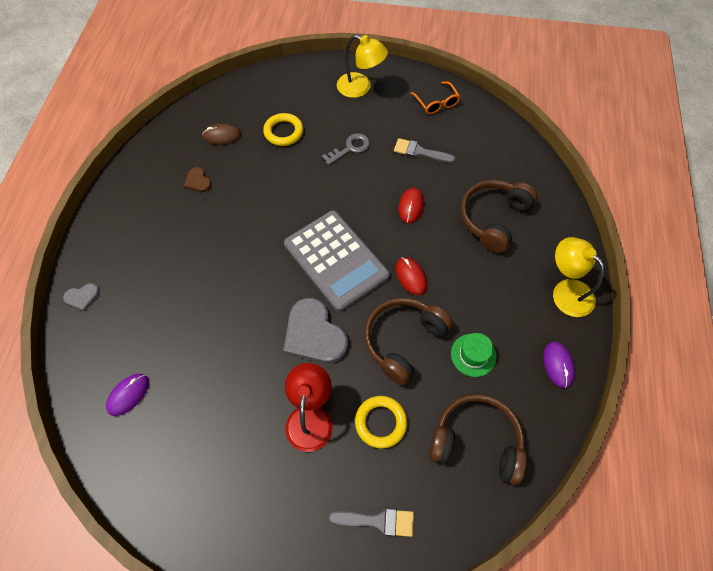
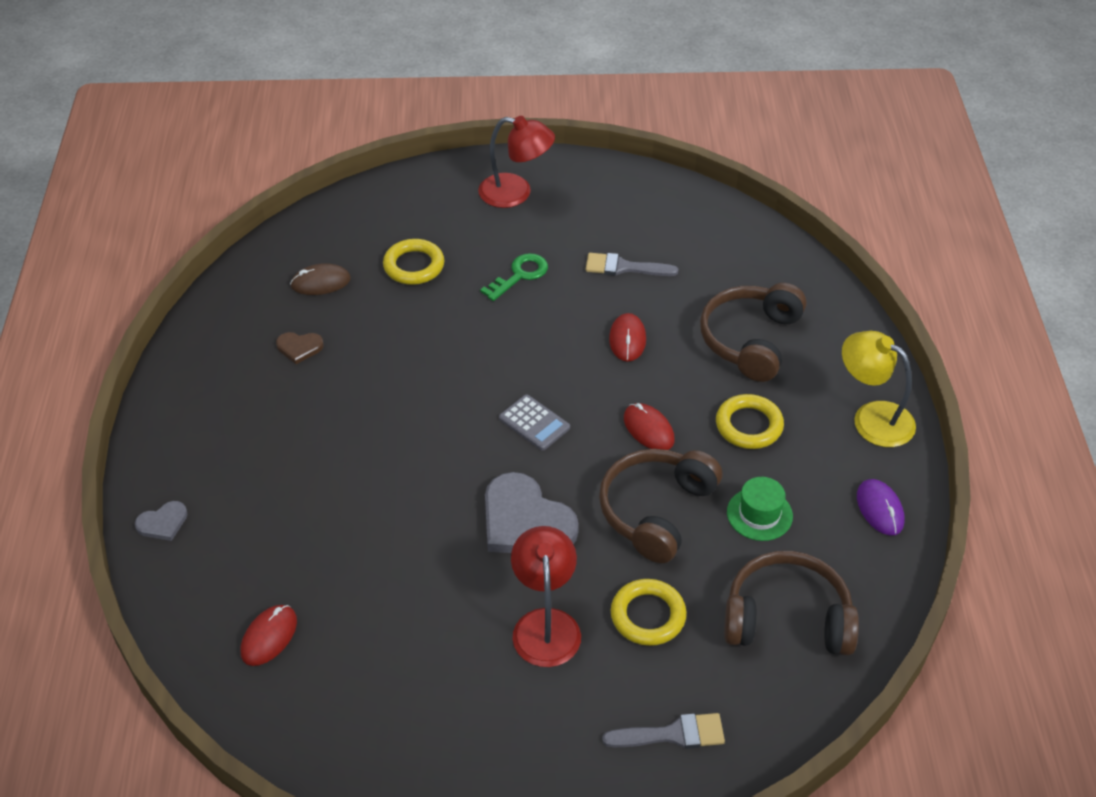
camera: 10 degrees left, 15 degrees down
(128, 395) = (269, 637): purple mouse -> red mouse
(198, 181) = (299, 347): brown heart -> brown heart turned 45 degrees counterclockwise
(336, 260) = (534, 423): grey calculator -> grey calculator, size x0.43
(350, 148) = (520, 275): grey key -> green key
(360, 88) = (516, 193): yellow lamp -> red lamp
(436, 103) = (634, 200): orange glasses -> none
(479, 284) = (749, 425): none -> yellow ring

